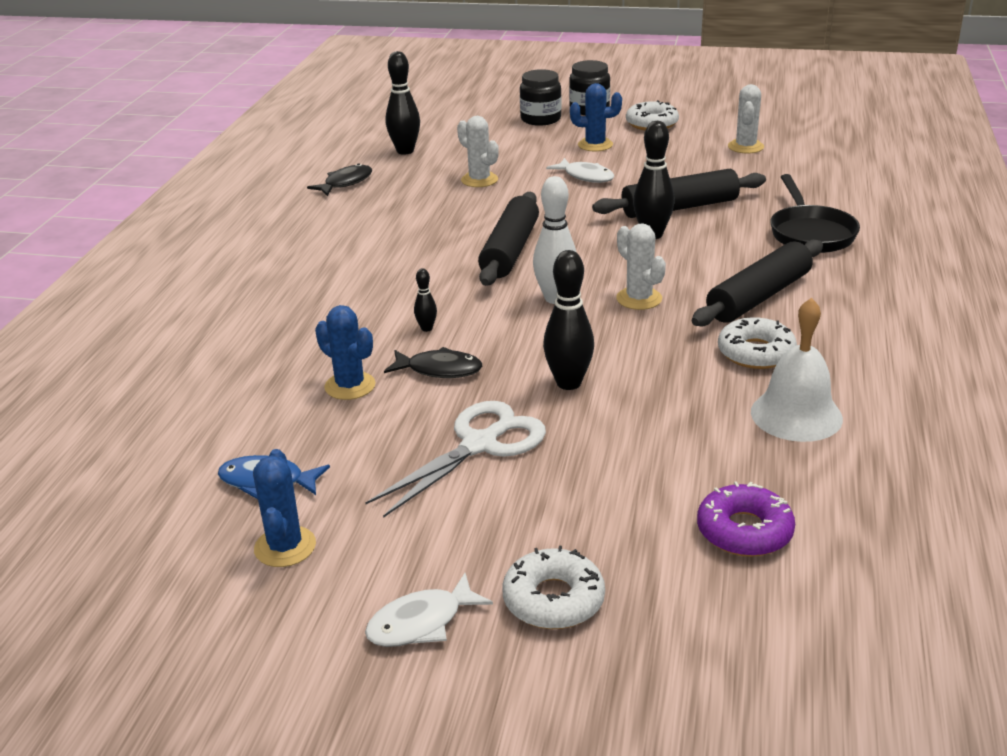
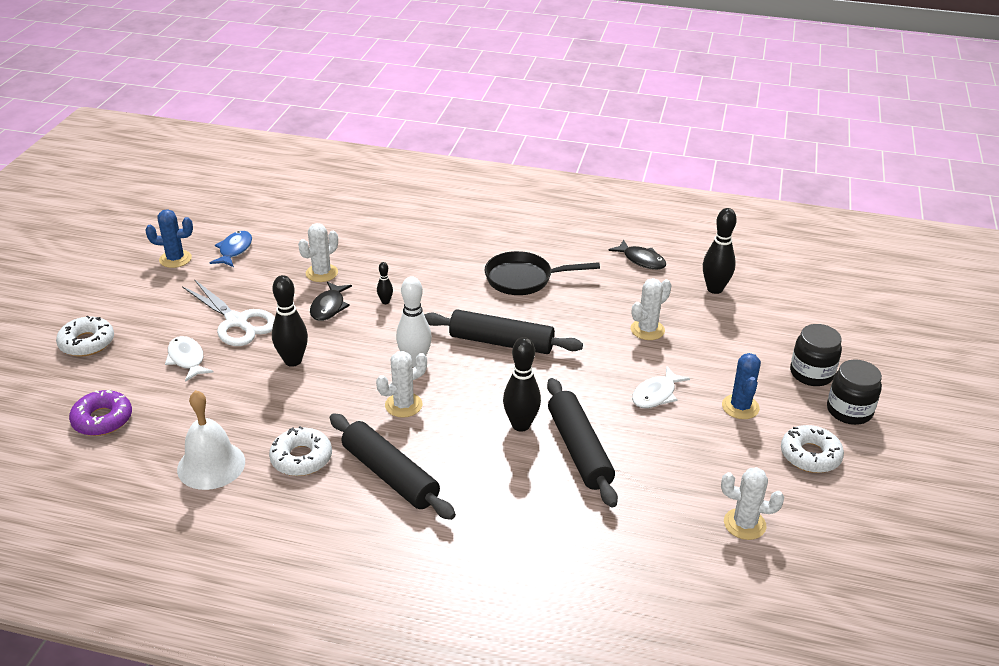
camera: 90 degrees right, 5 degrees up
(350, 386) = (321, 273): blue cactus -> white cactus
(421, 623) = (95, 301): white fish -> white fish (187, 359)
(810, 233) = (511, 534): black pan -> black pan (524, 279)

